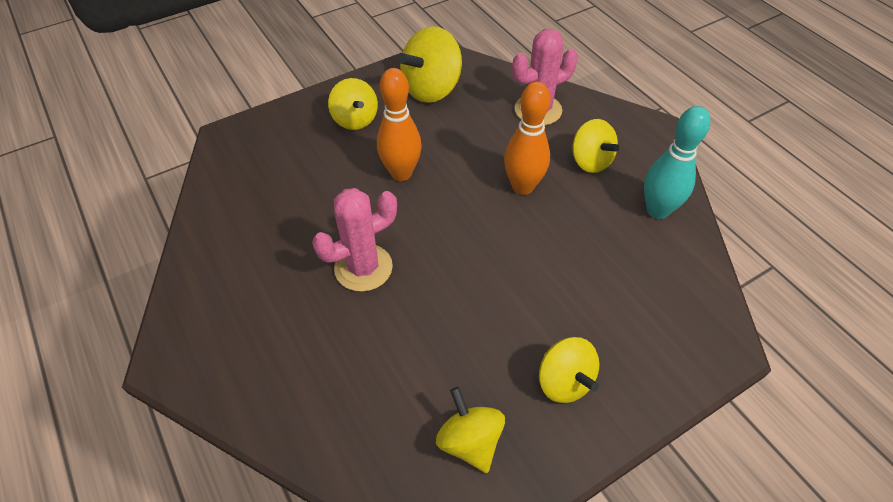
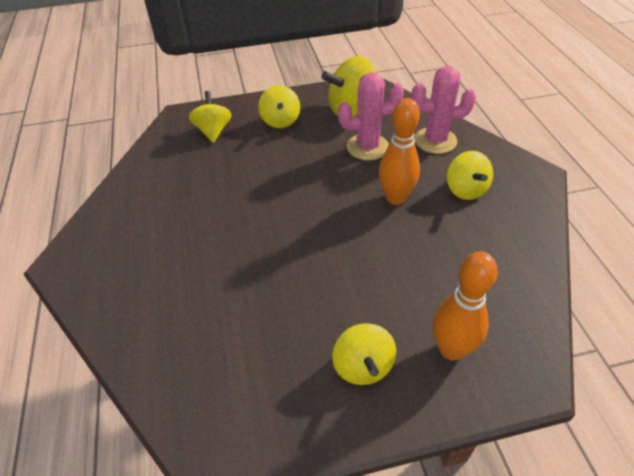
camera: 20 degrees right, 5 degrees down
(363, 268) = (235, 231): pink cactus -> pink cactus (367, 147)
(401, 173) = (298, 167): orange bowling pin -> orange bowling pin (451, 349)
(470, 441) = (258, 392): yellow spinning top -> yellow spinning top (213, 131)
(657, 210) = (512, 243): turquoise bowling pin -> none

